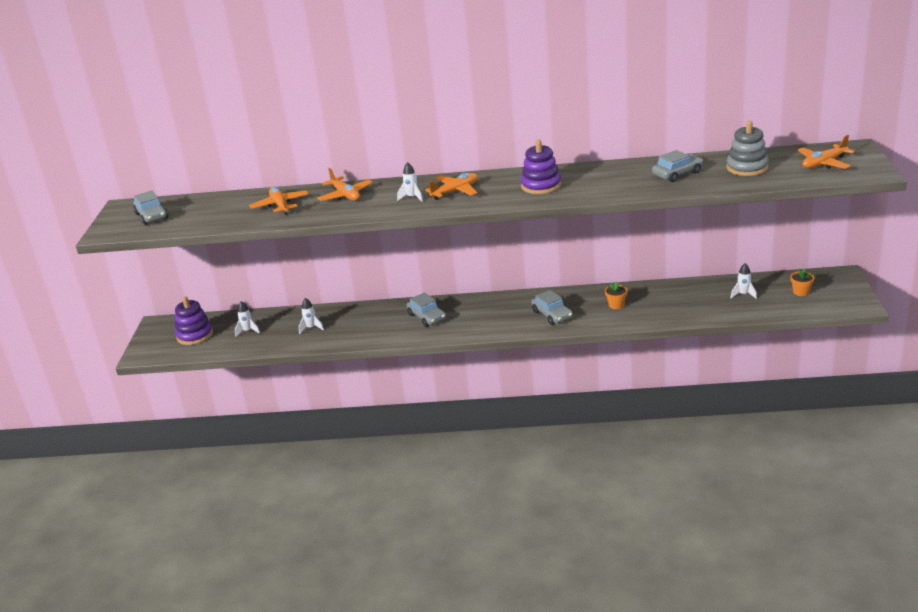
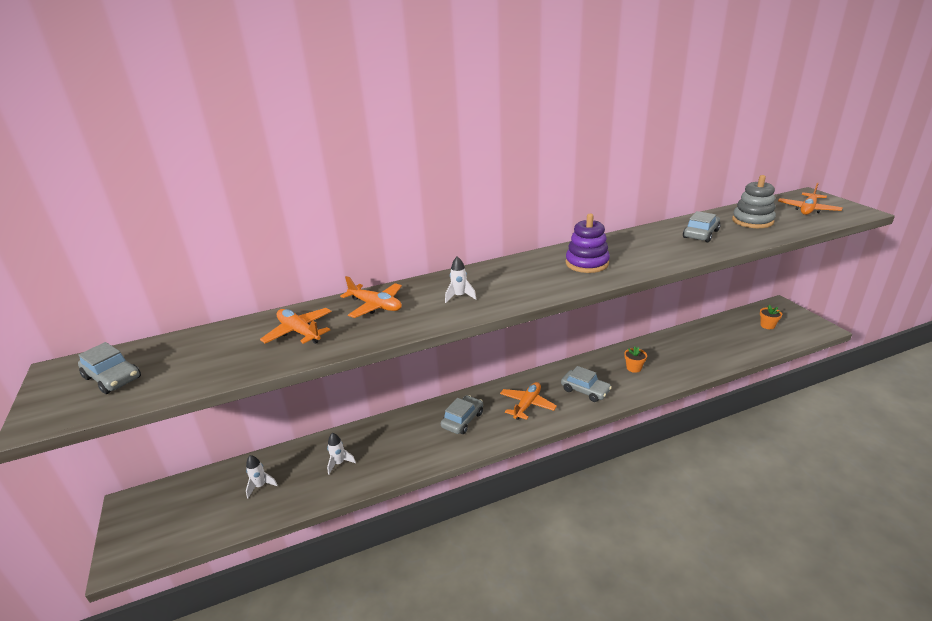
camera: 25 degrees left, 0 degrees up
(195, 335) = (190, 509): purple stacking toy -> none
(427, 317) = (462, 420): grey car -> grey car turned 90 degrees counterclockwise
(455, 191) = (502, 282): orange plane -> orange plane (527, 405)
(743, 294) = (727, 336): white rocket -> none

